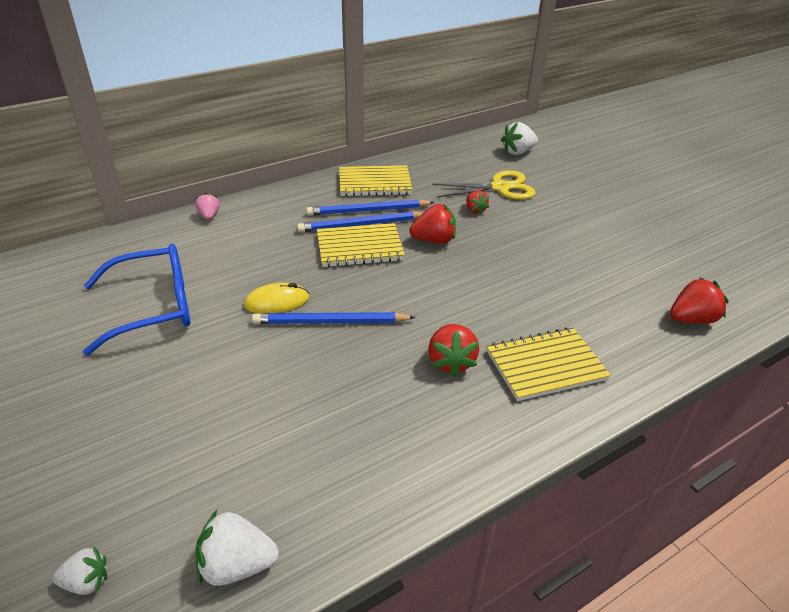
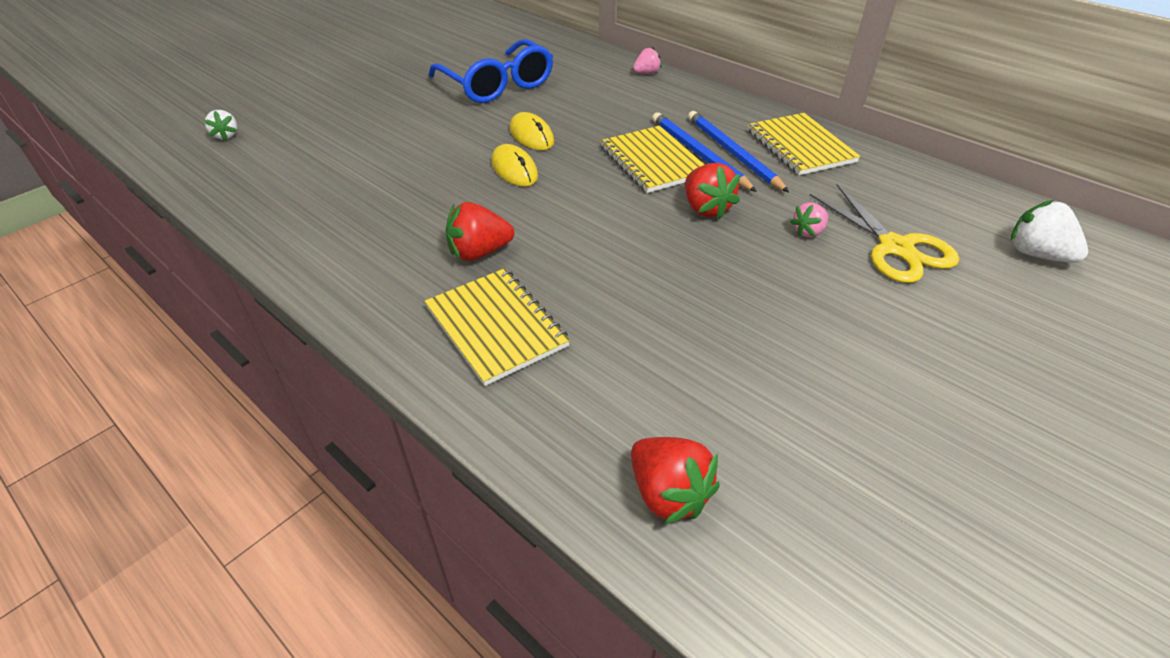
camera: 75 degrees right, 5 degrees up
(237, 565) = (232, 185): white strawberry -> none
(331, 322) = (514, 169): blue pencil -> yellow mouse
(475, 210) = (808, 232): red strawberry -> pink strawberry

